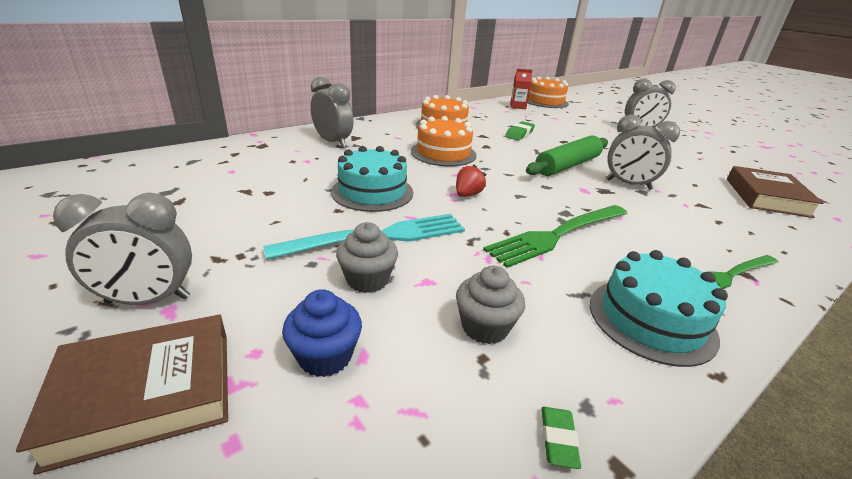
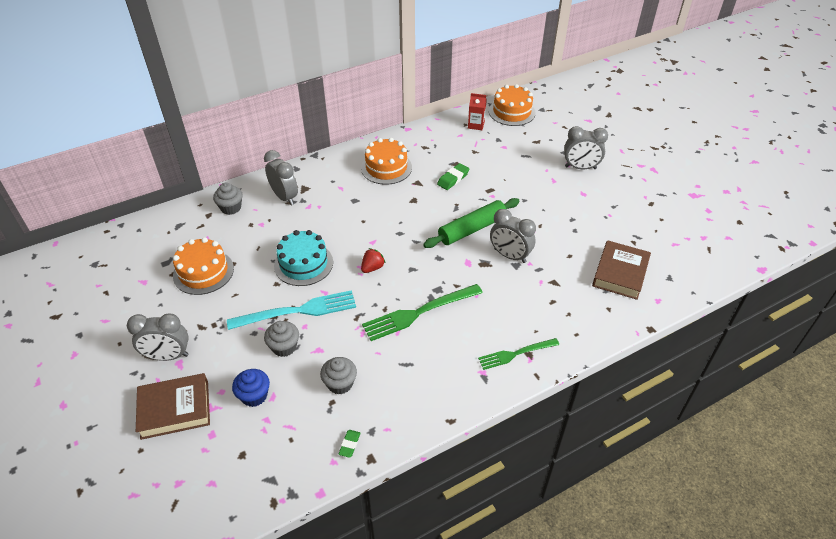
camera: 10 degrees right, 15 degrees up
(265, 149) = (231, 208): none -> grey cupcake
(443, 153) = (372, 212): orange cake -> orange cake (203, 272)
(651, 319) = (438, 384): turquoise cake -> none

